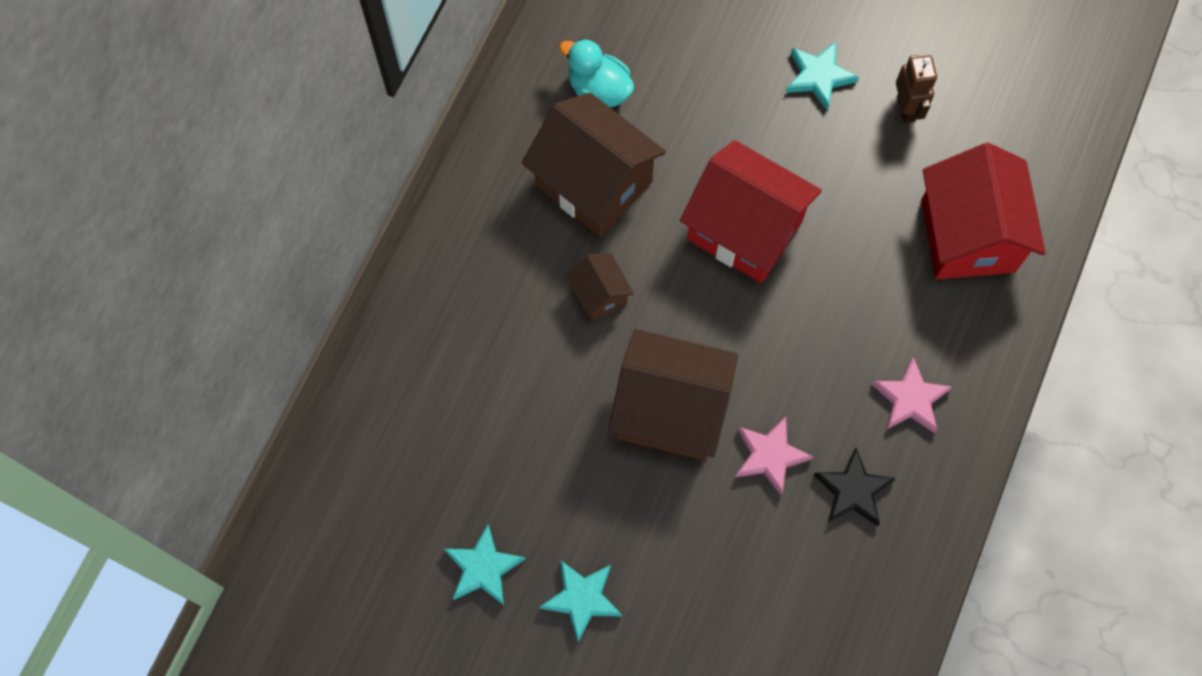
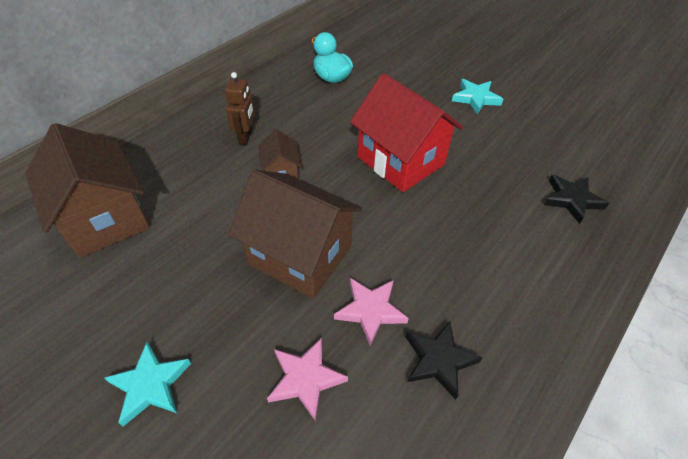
camera: 15 degrees right, 20 degrees down
(483, 568) = (83, 332): turquoise star -> none
(594, 183) = (307, 117): brown house -> brown house (105, 218)
(906, 108) = (533, 123): brown robot -> brown robot (246, 137)
(910, 399) = (507, 298): pink star -> pink star (305, 379)
(967, 235) = (572, 200): red house -> black star

